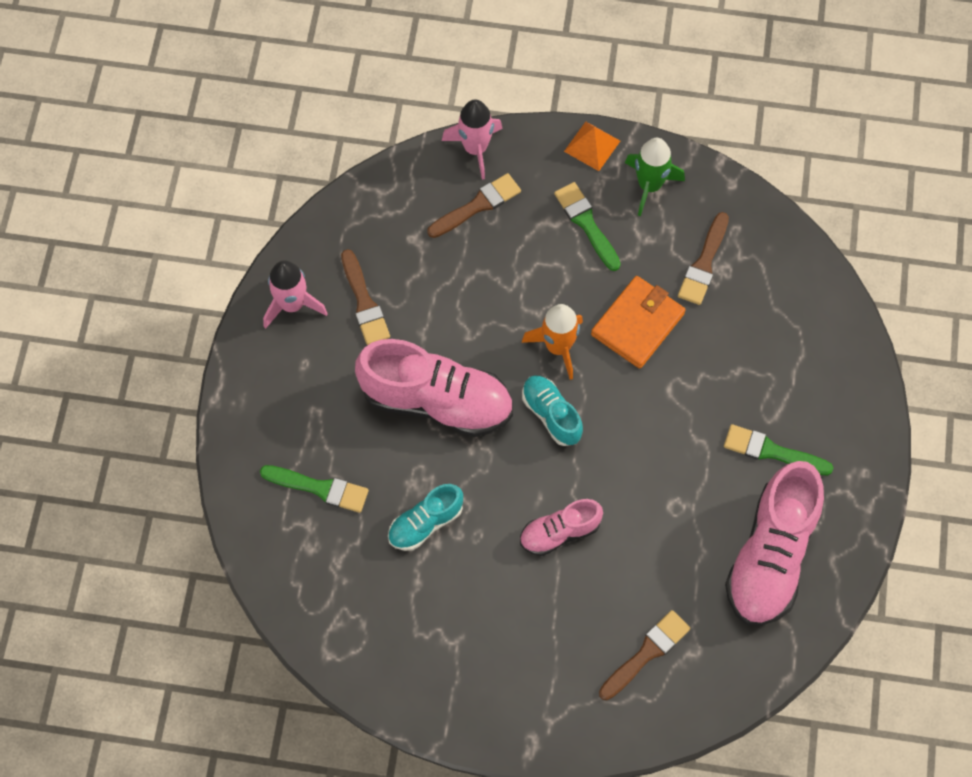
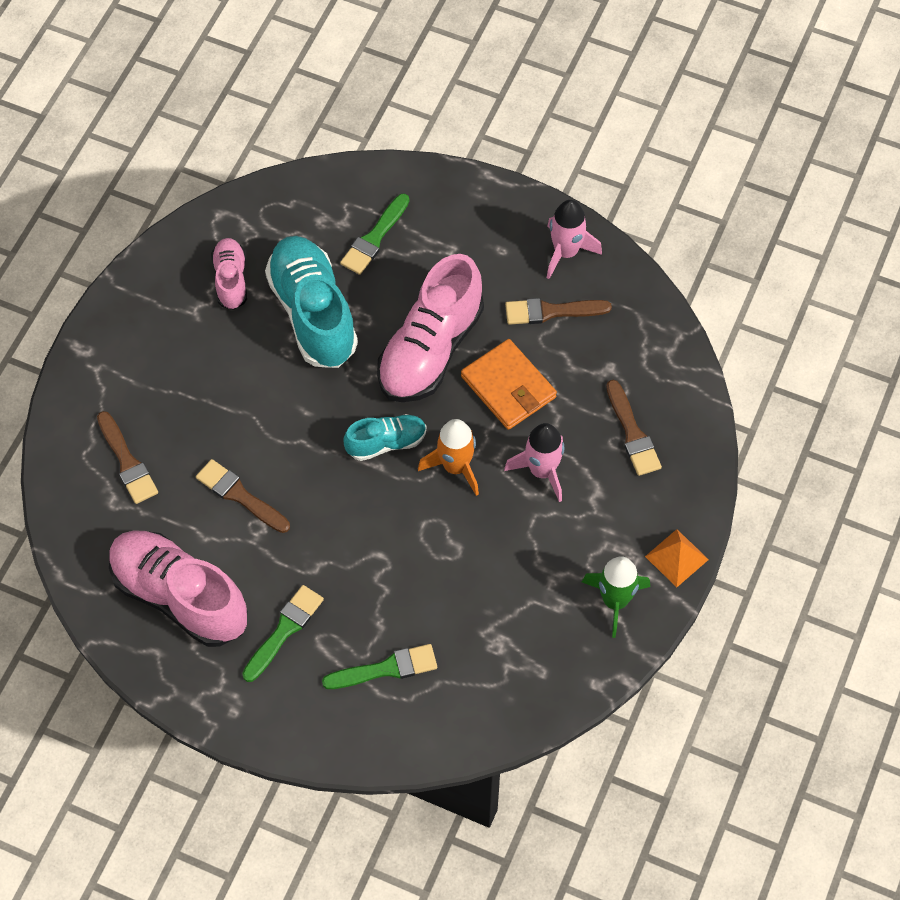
camera: 105 degrees right, 5 degrees down
(425, 523) = (313, 313): turquoise shoe -> turquoise shoe, size x1.89
(475, 148) = (699, 447): pink rocket -> pink rocket (542, 471)
(559, 532) = (266, 420): pink shoe -> pink shoe (231, 280)
(586, 223) = (586, 528): green brush -> green brush (386, 669)
(637, 324) = (459, 545): orange wallet -> orange wallet (508, 387)
(704, 264) = (509, 628): brown brush -> brown brush (240, 495)

